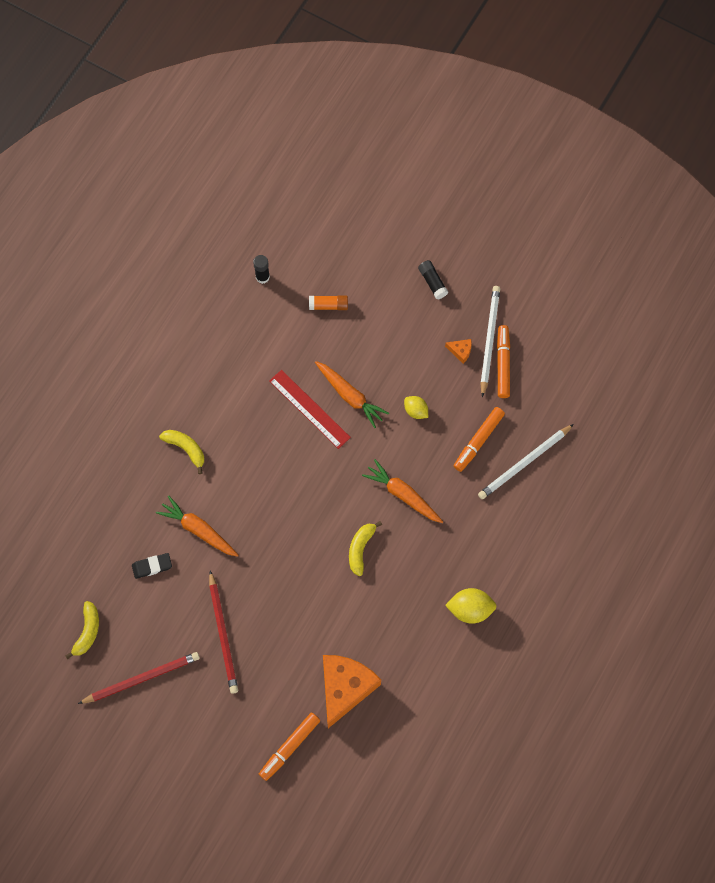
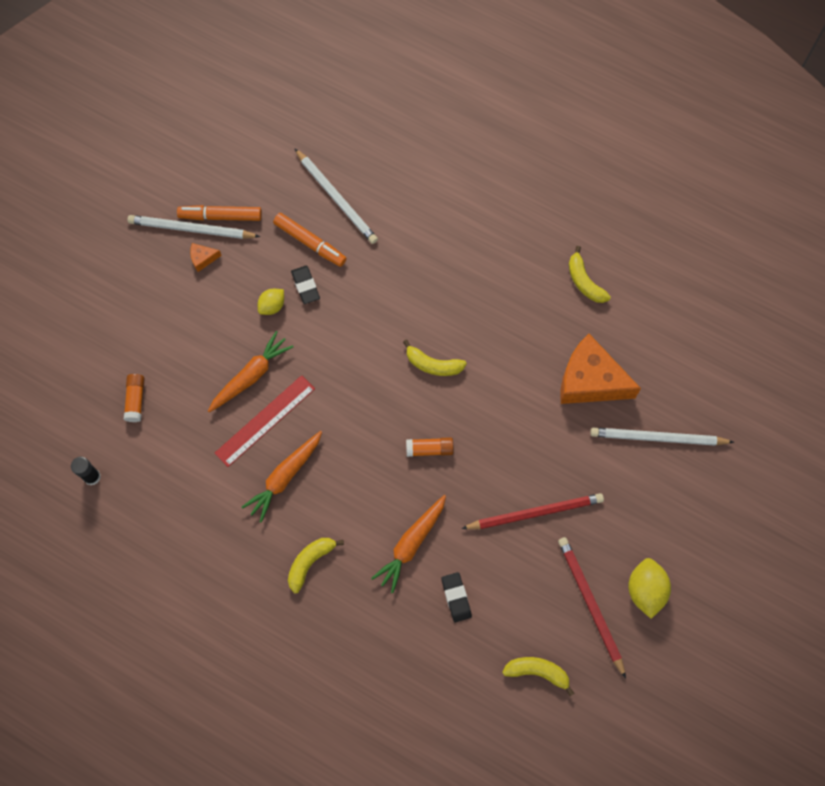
camera: 90 degrees left, 0 degrees up
(282, 545) = (429, 449): none -> orange glue stick
(289, 747) = (658, 438): orange marker -> white pencil
(403, 494) = (370, 320): orange carrot -> orange carrot (284, 477)
(432, 282) = (116, 287): black glue stick -> none
(435, 438) = (305, 286): none -> black eraser
(444, 687) = (584, 282): none -> yellow banana
(460, 351) = (203, 259): orange cheese -> orange cheese turned 120 degrees counterclockwise
(470, 609) = (499, 255): yellow lemon -> yellow lemon (645, 590)

